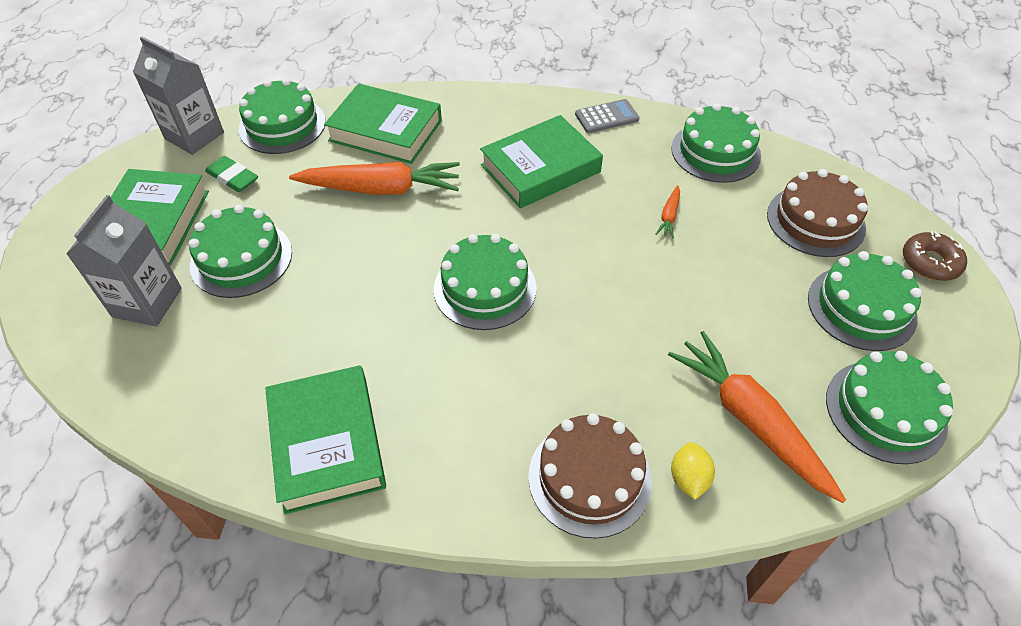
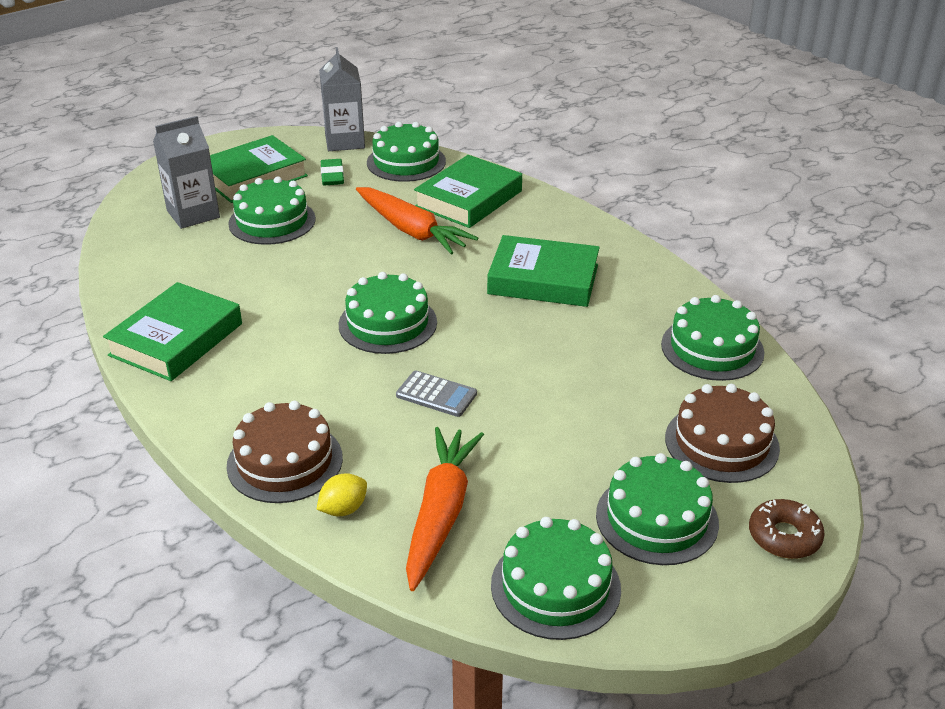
camera: 45 degrees right, 15 degrees down
(385, 131) = (468, 199): green book -> green book turned 60 degrees clockwise
(606, 117) = (654, 276): grey calculator -> grey calculator (436, 394)
(669, 216) = (594, 364): orange carrot -> none

